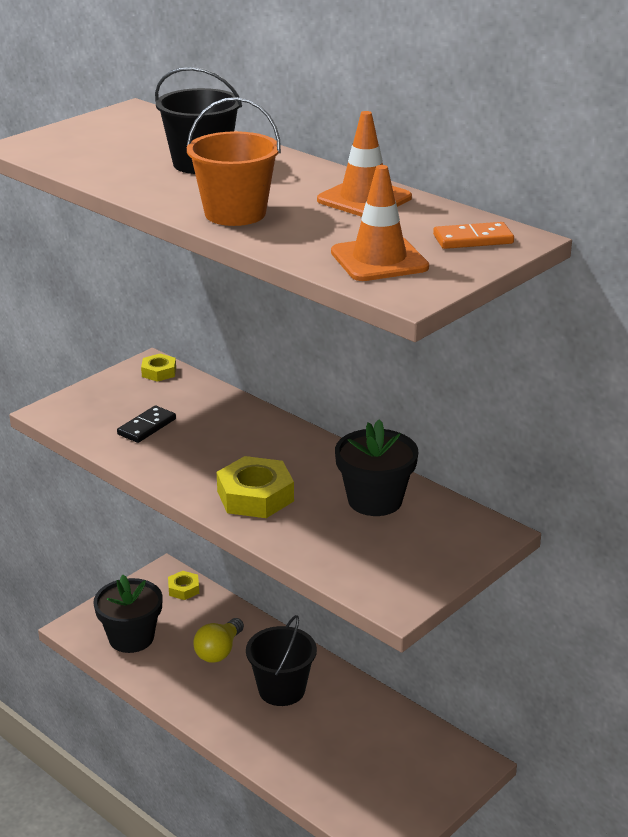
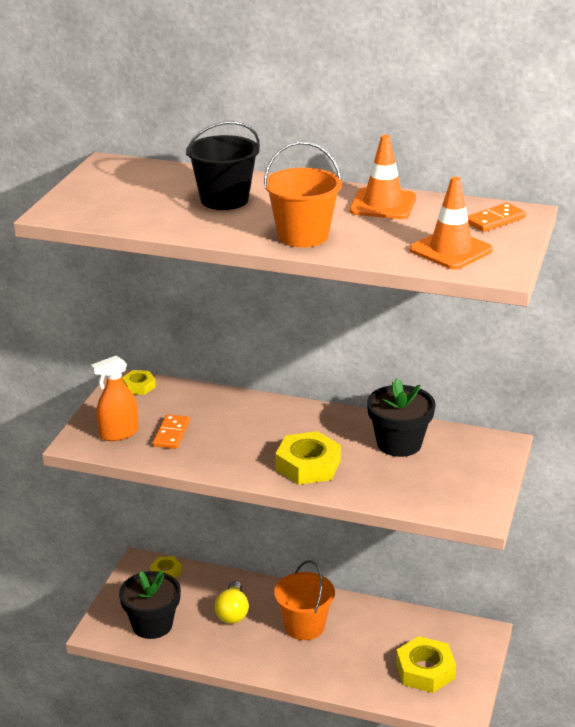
camera: 25 degrees left, 0 degrees up
(96, 413) = (118, 433): none -> orange spray bottle
(147, 427) = (171, 434): black domino -> orange domino
(281, 690) = (304, 626): black bucket -> orange bucket
(377, 781) = (425, 670): none -> yellow nut

